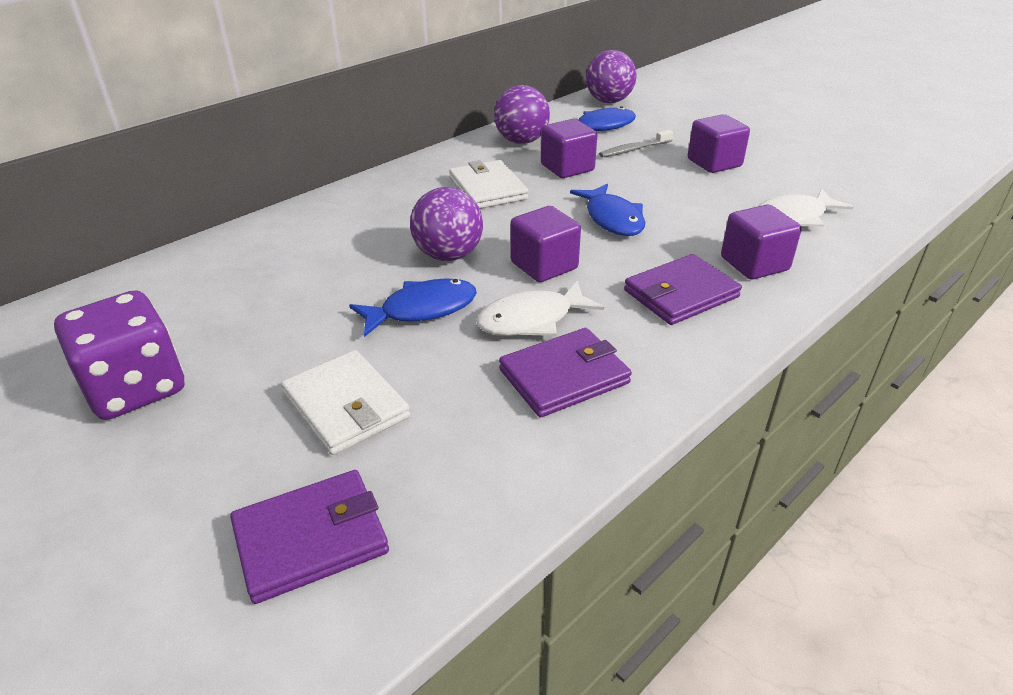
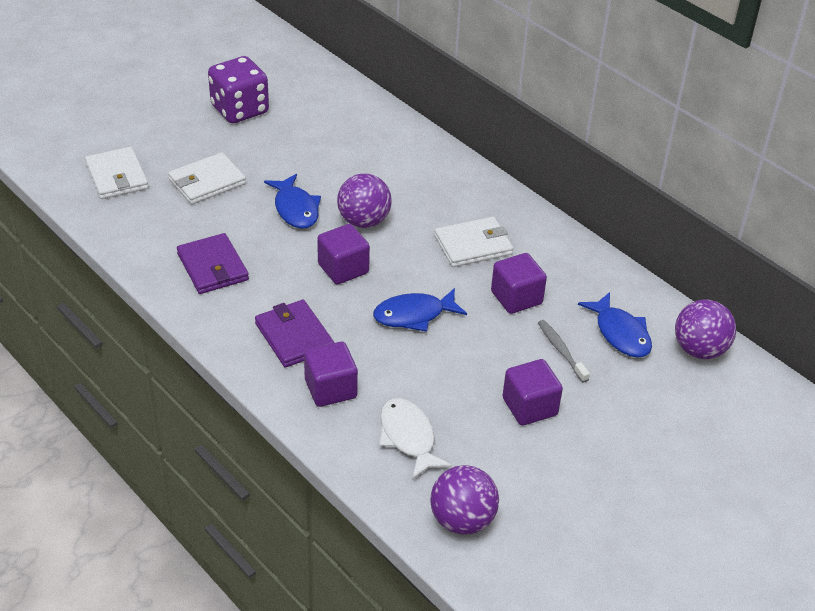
camera: 90 degrees right, 5 degrees up
(311, 538) = (117, 176): purple wallet -> white wallet
(521, 141) = (578, 272): purple ball -> purple ball (462, 520)
(531, 320) = (275, 257): white fish -> none

